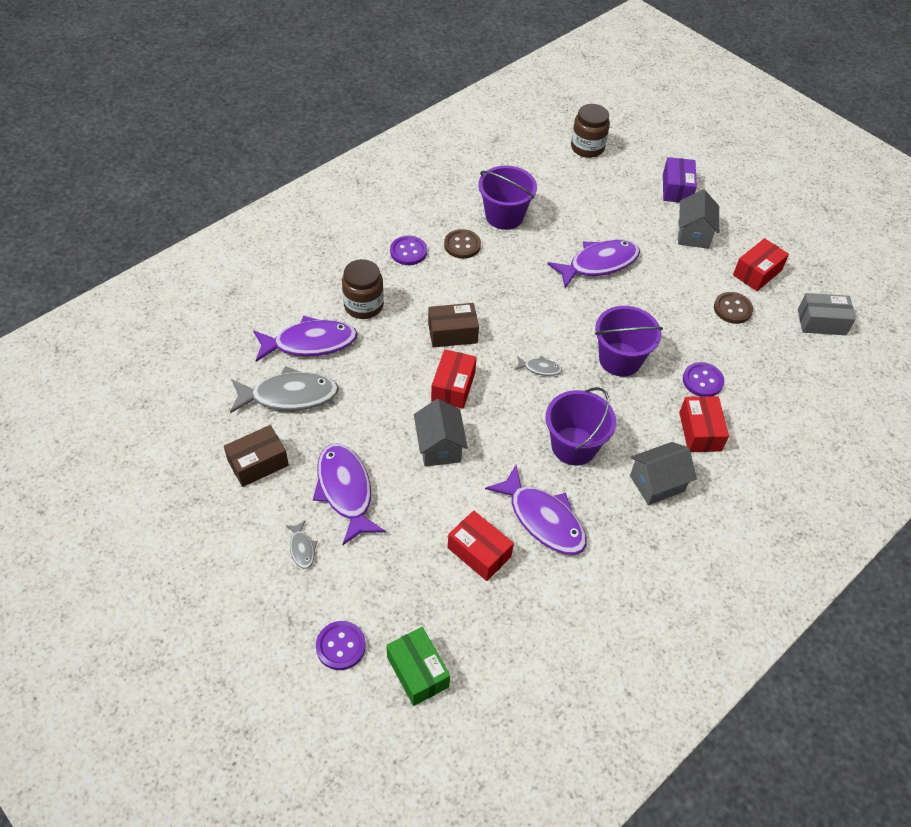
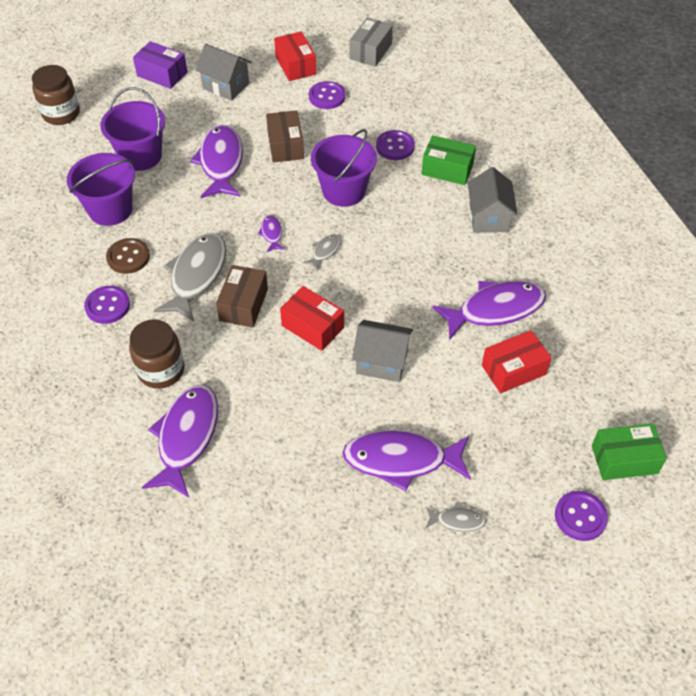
camera: 65 degrees left, 0 degrees up
(258, 463) = (331, 535): brown box -> brown box (285, 145)
(289, 396) = (251, 478): grey fish -> grey fish (196, 275)
(539, 325) = (271, 233): none -> purple fish
(574, 446) = (425, 259): purple bucket -> purple bucket (141, 156)
(700, 431) = (447, 169): red box -> green box
(732, 309) = (327, 96): brown button -> purple button

